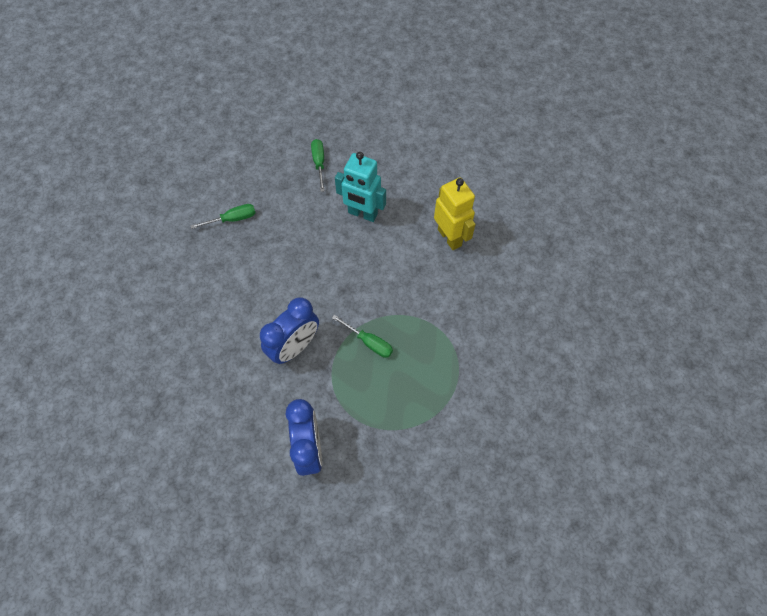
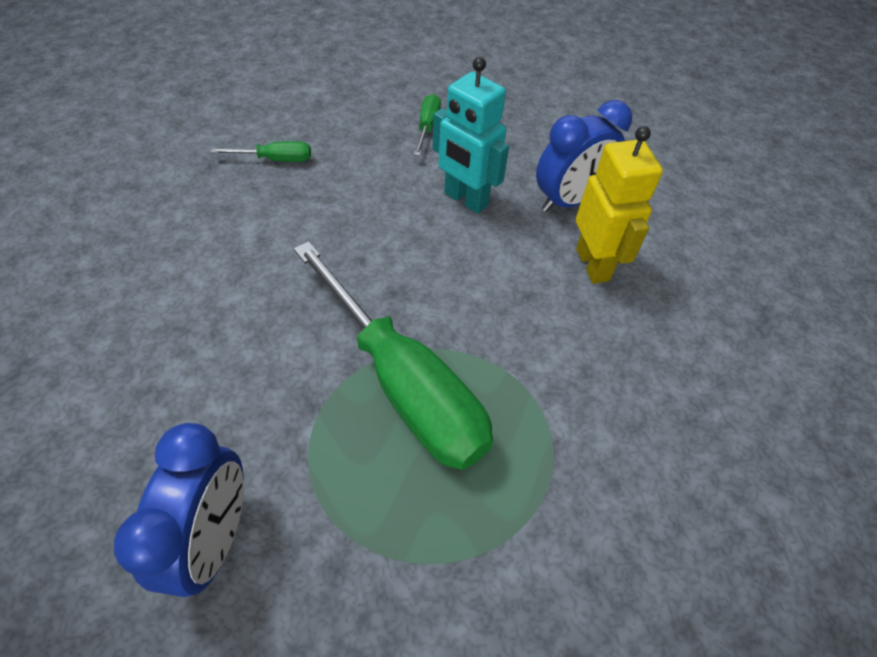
camera: 15 degrees right, 10 degrees down
(295, 347) = (277, 353): blue clock -> blue clock (569, 201)
(369, 342) = (403, 383): green screwdriver -> green screwdriver, size x2.38

